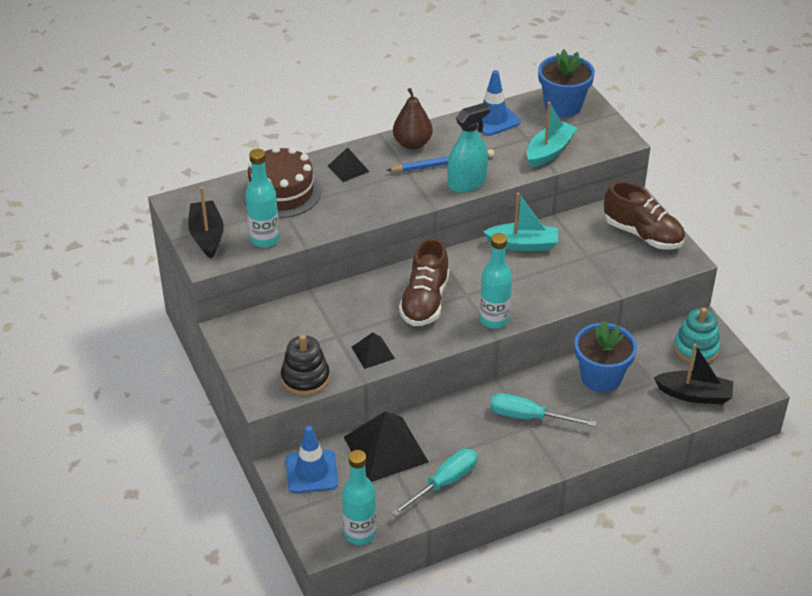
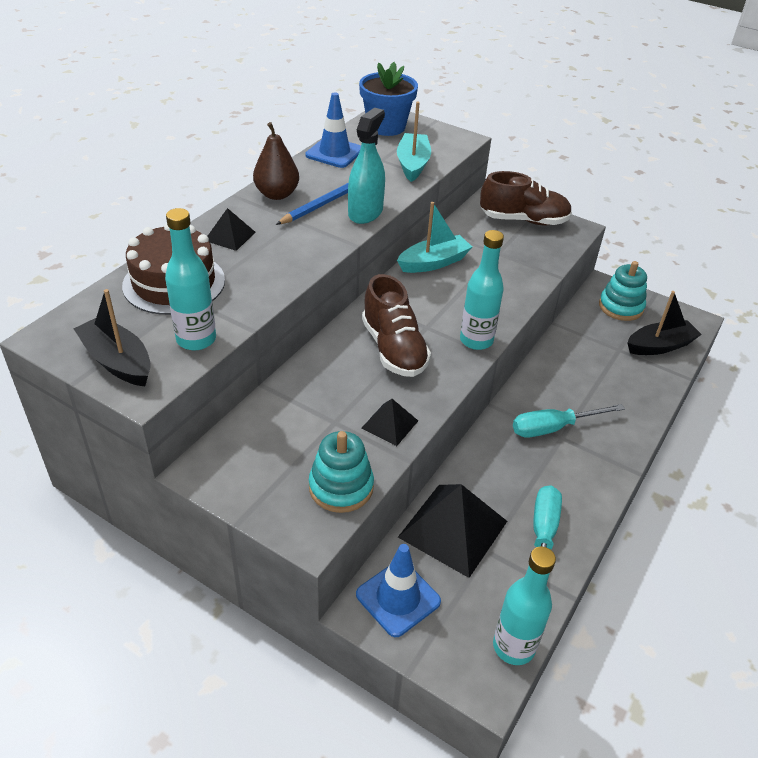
camera: 35 degrees left, 0 degrees up
(305, 378) = (341, 487): black stacking toy -> turquoise stacking toy
(601, 377) = (575, 363): blue flower pot -> none

